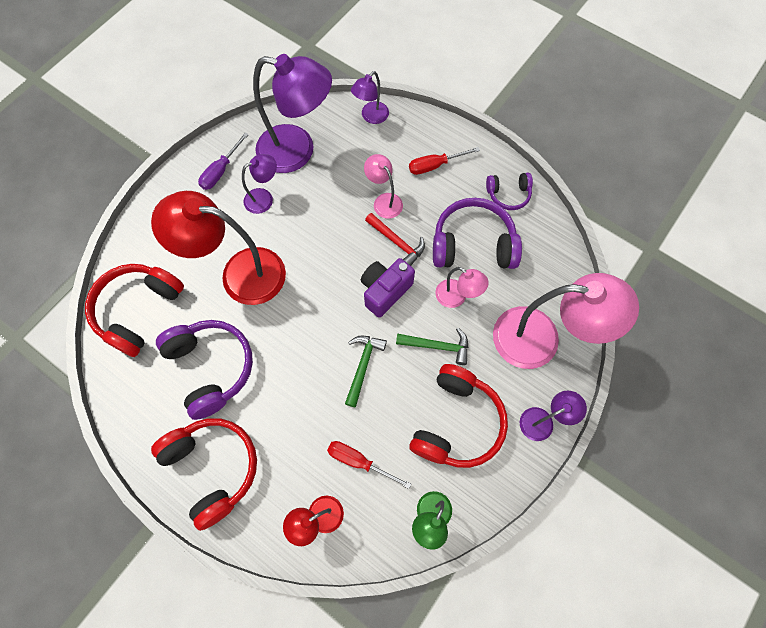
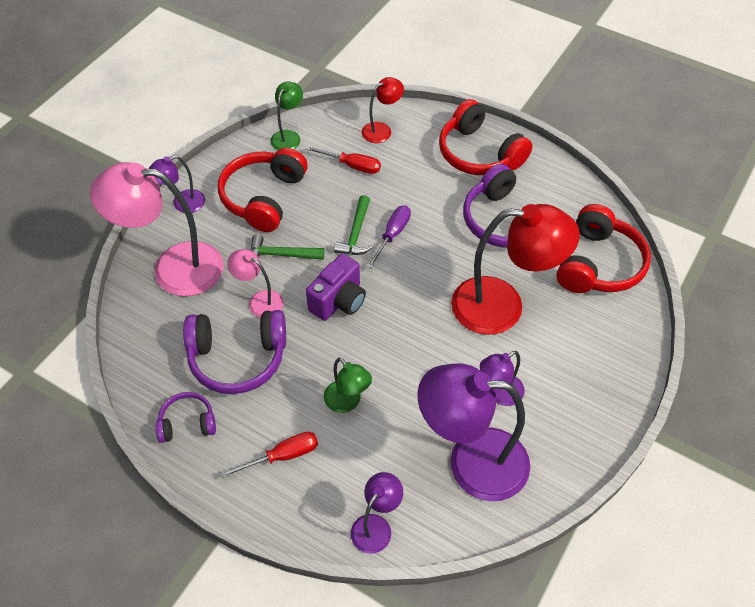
camera: 175 degrees right, 15 degrees down
(221, 171) = (565, 426): purple screwdriver -> purple screwdriver (392, 235)
(384, 201) = (347, 402): pink lamp -> green lamp
(397, 242) = (328, 353): red hammer -> none

